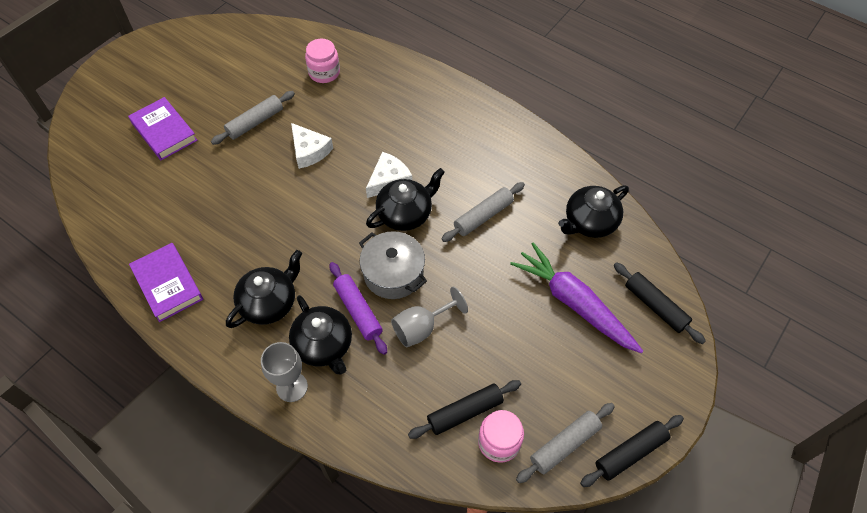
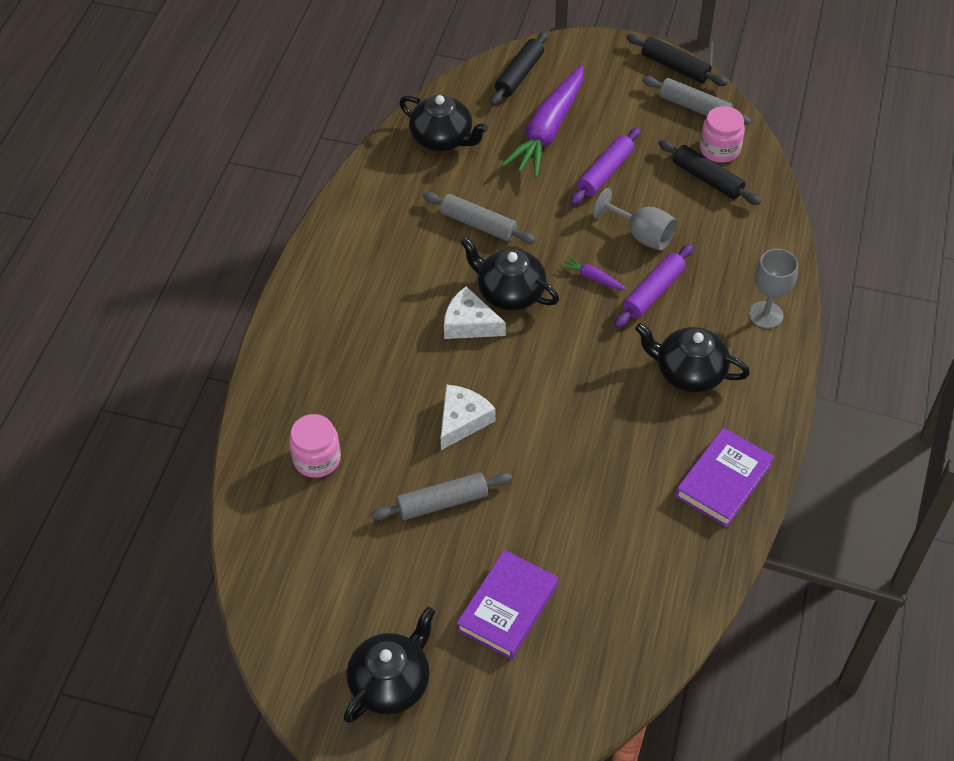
camera: 110 degrees left, 5 degrees down
(255, 122) = (442, 502): grey rolling pin -> grey rolling pin turned 45 degrees counterclockwise
(324, 345) = (708, 306): black teapot -> black teapot (391, 682)
(393, 273) = (592, 278): grey pot -> purple carrot
(505, 329) = (605, 172): none -> purple rolling pin

